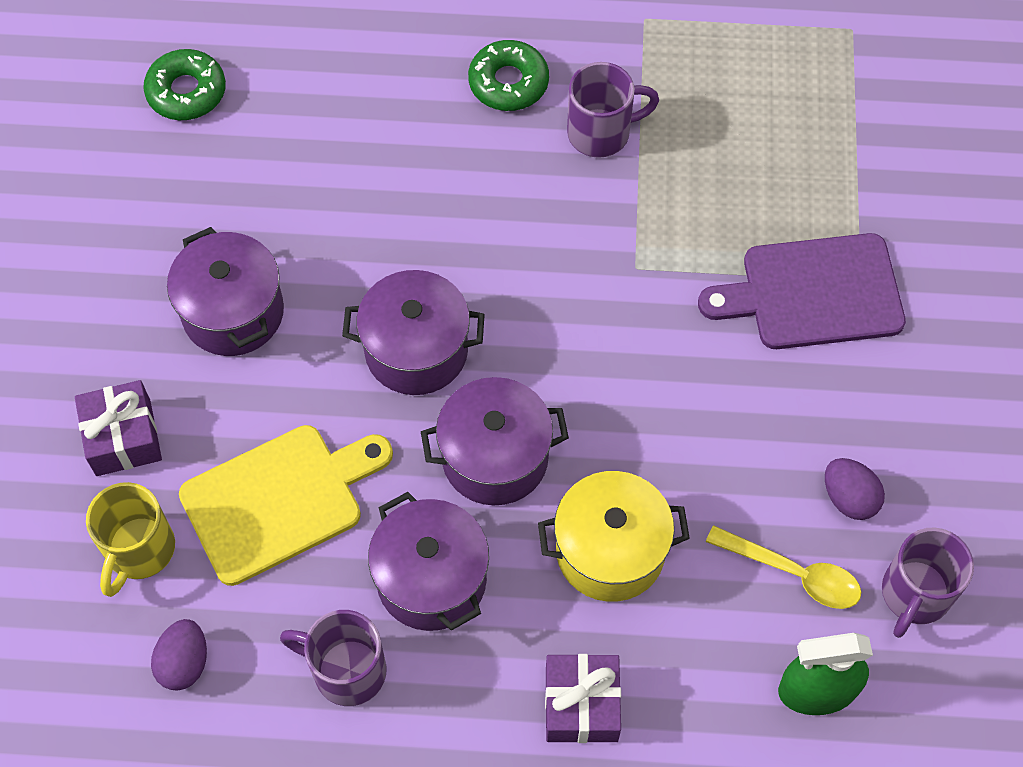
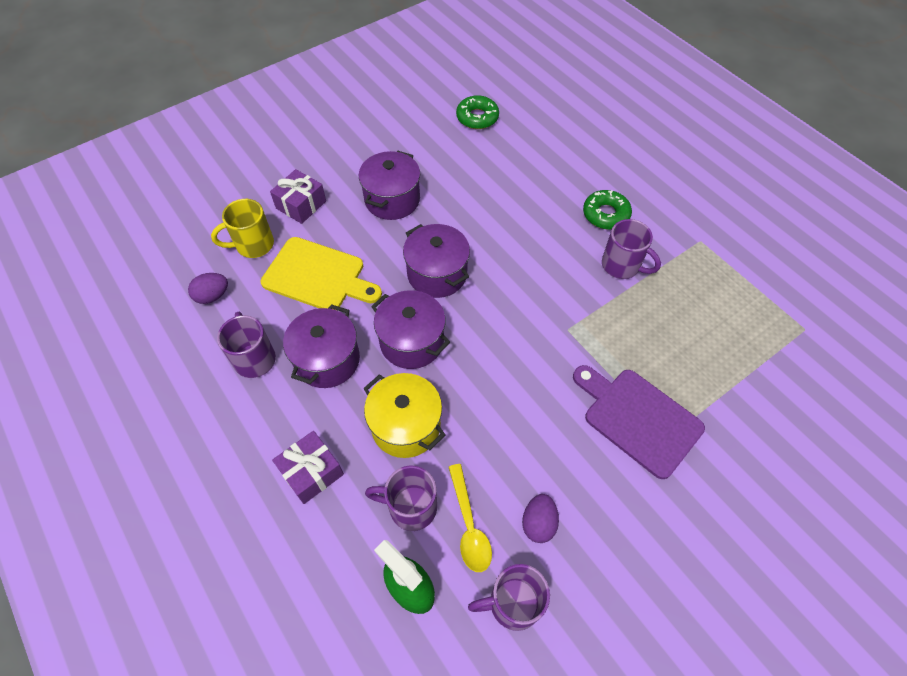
camera: 50 degrees right, 5 degrees down
(720, 621) = (411, 507): none -> purple mug

